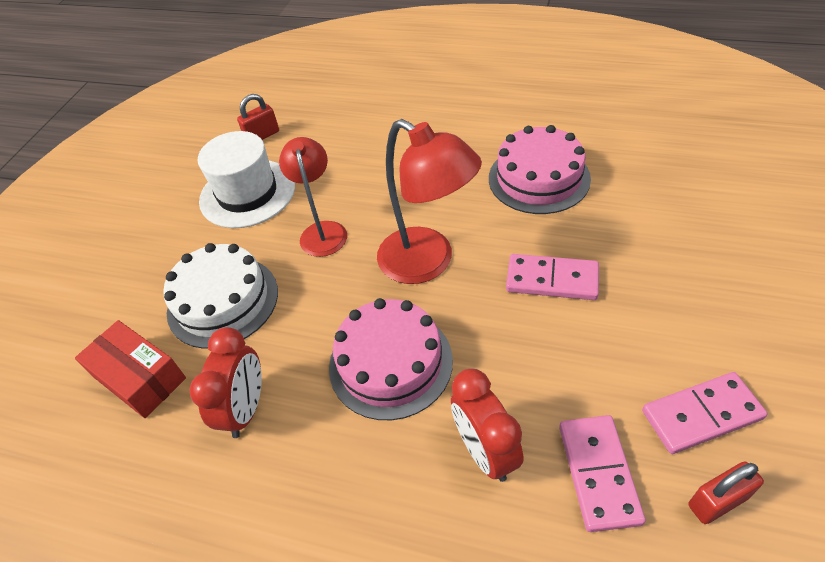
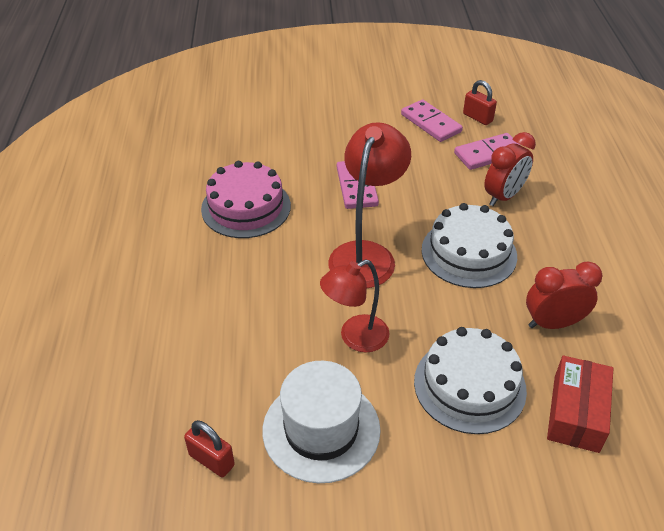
camera: 115 degrees left, 5 degrees down
(390, 363) = (469, 253): pink cake -> white cake

